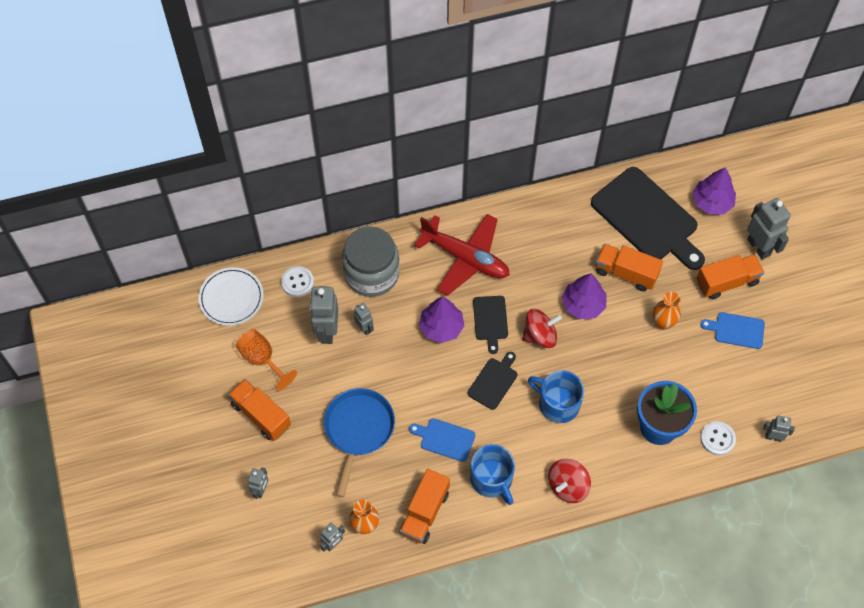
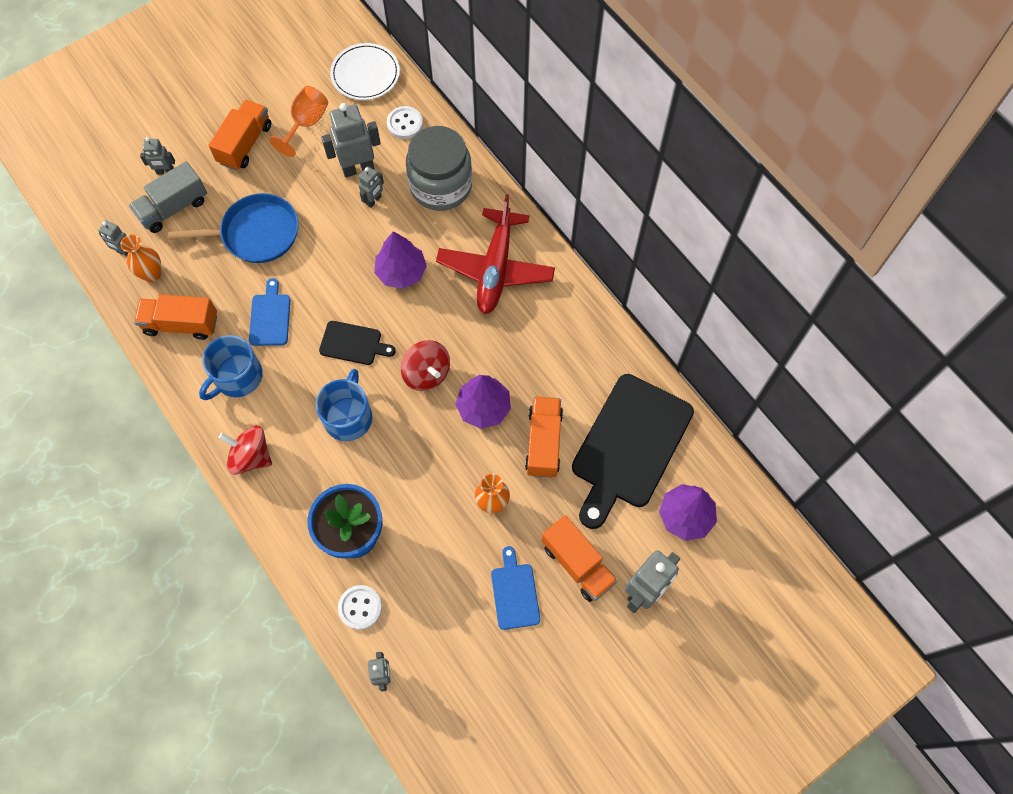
camera: 70 degrees right, 5 degrees up
(303, 492) = (173, 208): none -> grey truck
(490, 320) = (427, 317): black cutting board -> none

